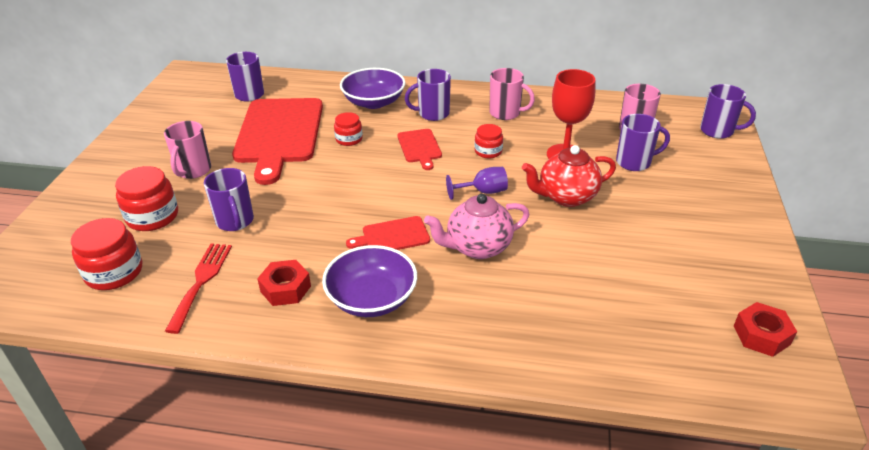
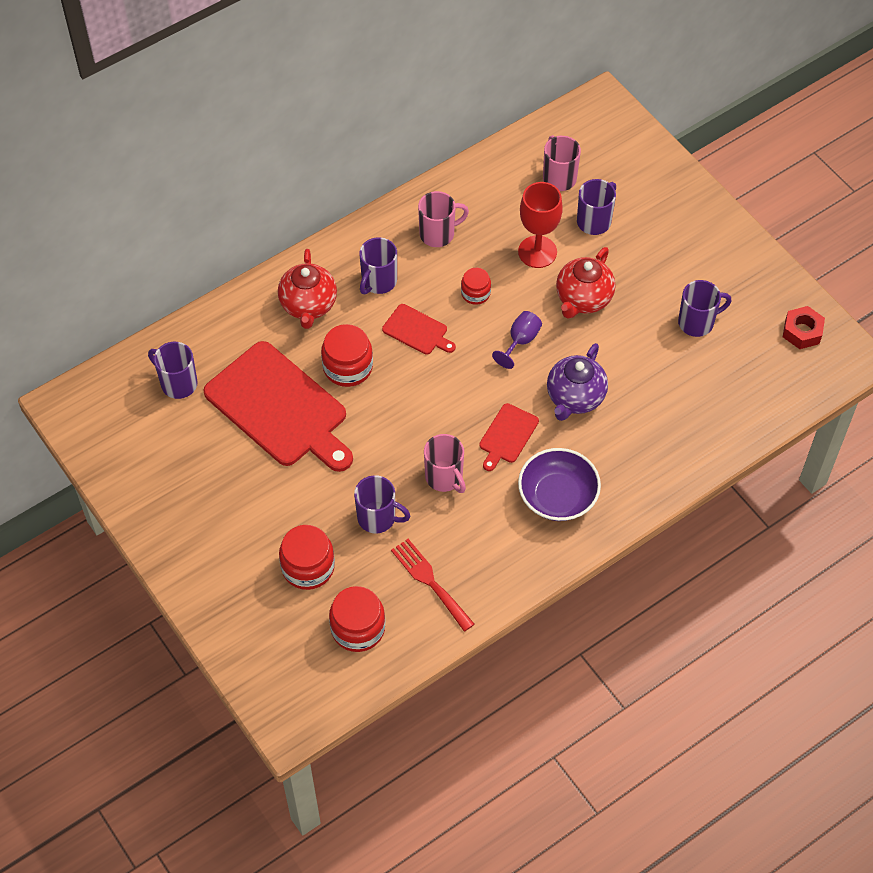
camera: 45 degrees left, 20 degrees up
(193, 170) = (268, 503): pink mug -> pink mug (444, 477)
(285, 288) = (493, 537): red nut -> none
(349, 139) = (348, 367): red jar -> red jar, size x1.65
(374, 102) = (308, 305): purple bowl -> red teapot
(477, 247) = (575, 398): pink teapot -> purple teapot
(718, 131) = (621, 133): purple mug -> purple mug (697, 322)

